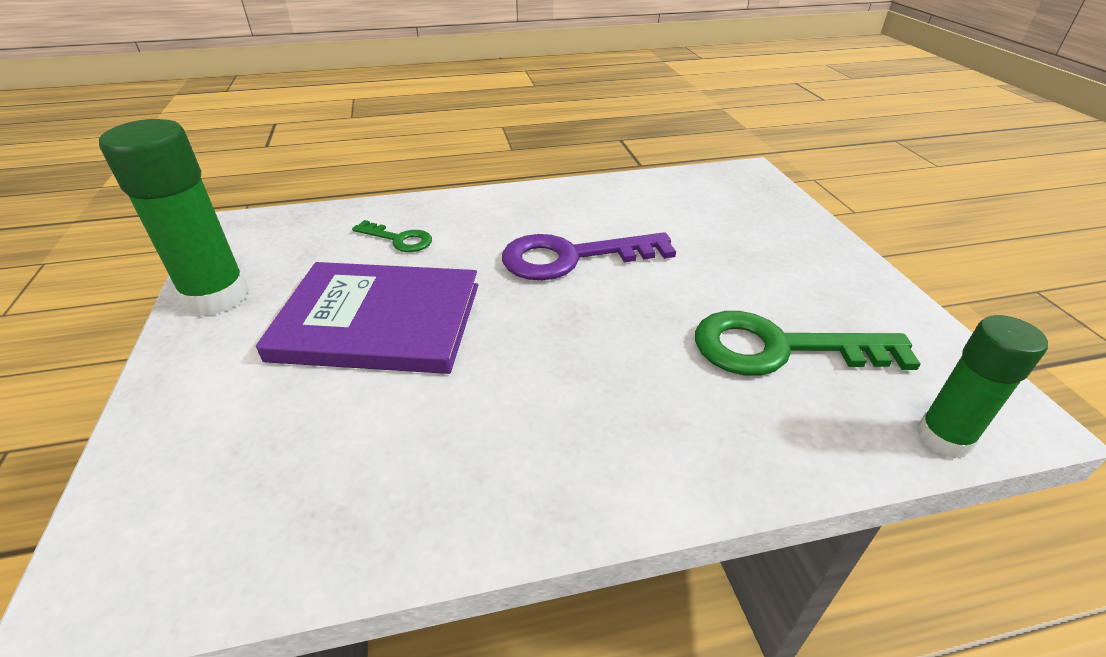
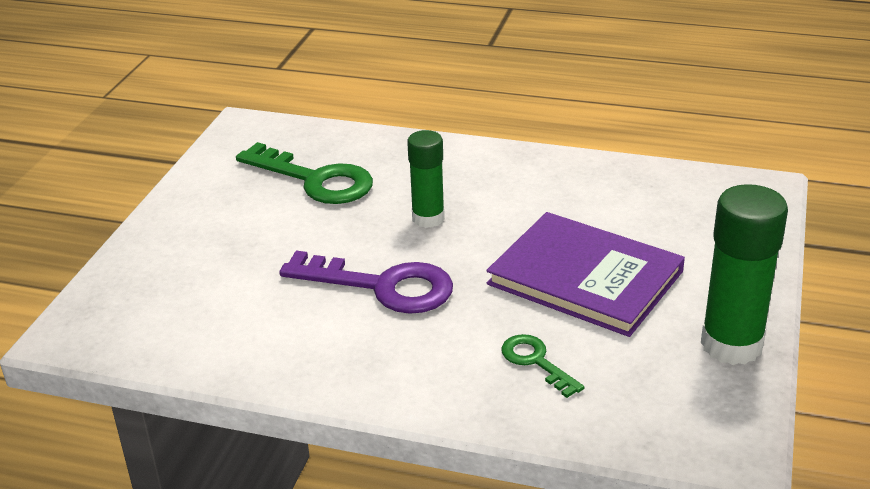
camera: 150 degrees left, 5 degrees down
(943, 438) = (298, 126): green glue stick -> green glue stick (428, 218)

